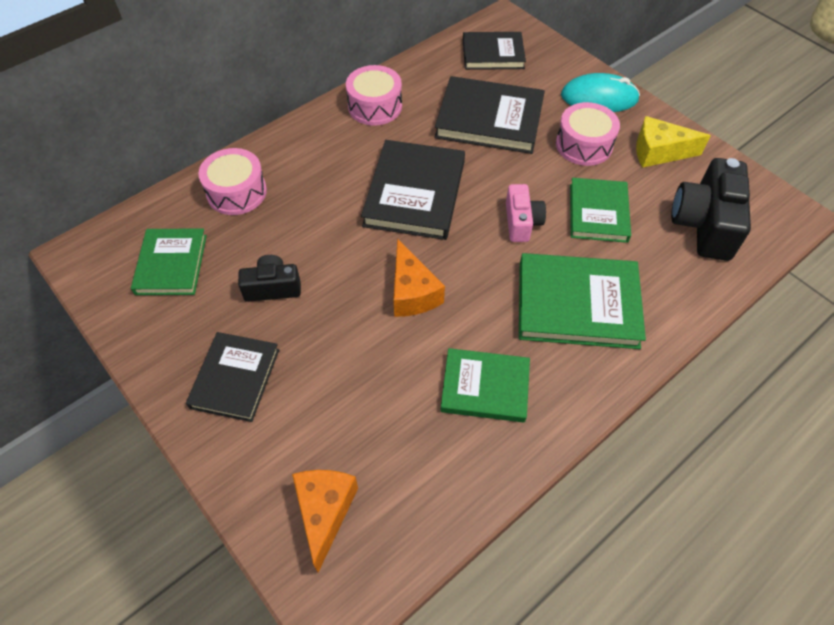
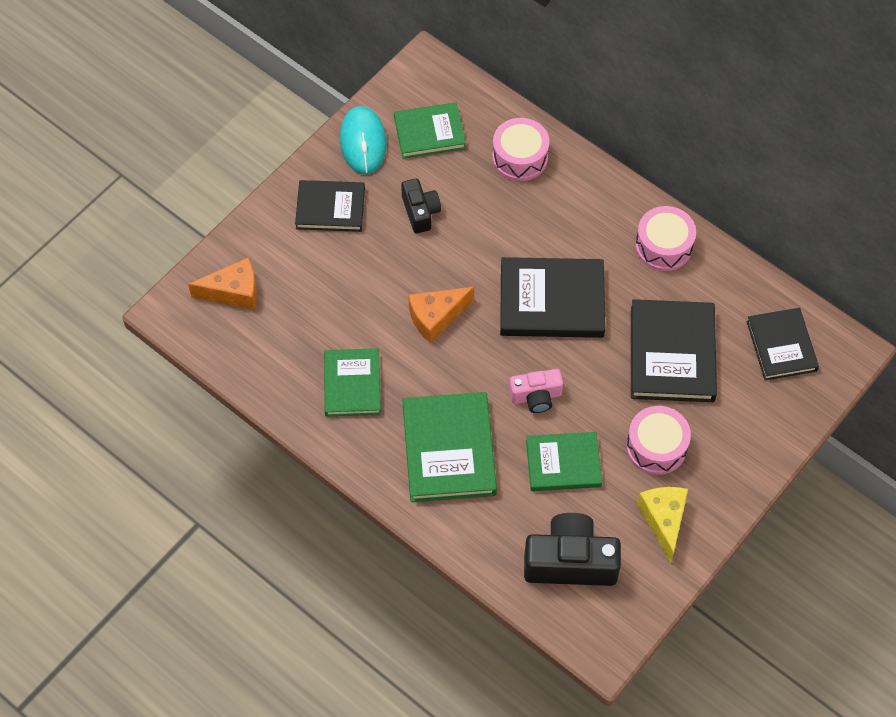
camera: 80 degrees right, 5 degrees up
(599, 97) = (736, 459): turquoise mouse -> turquoise mouse (363, 142)

